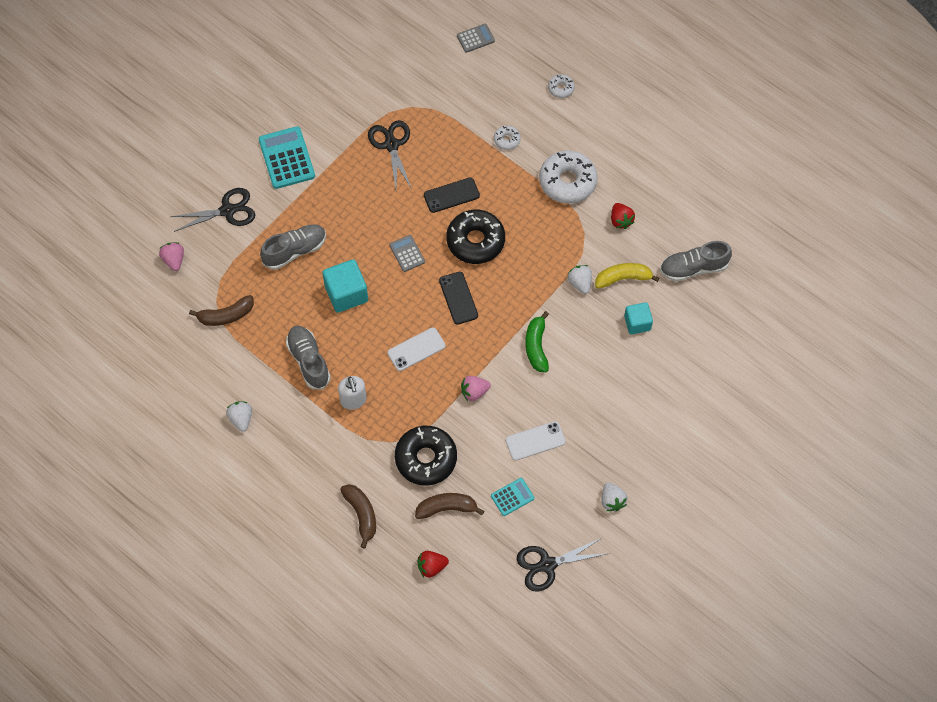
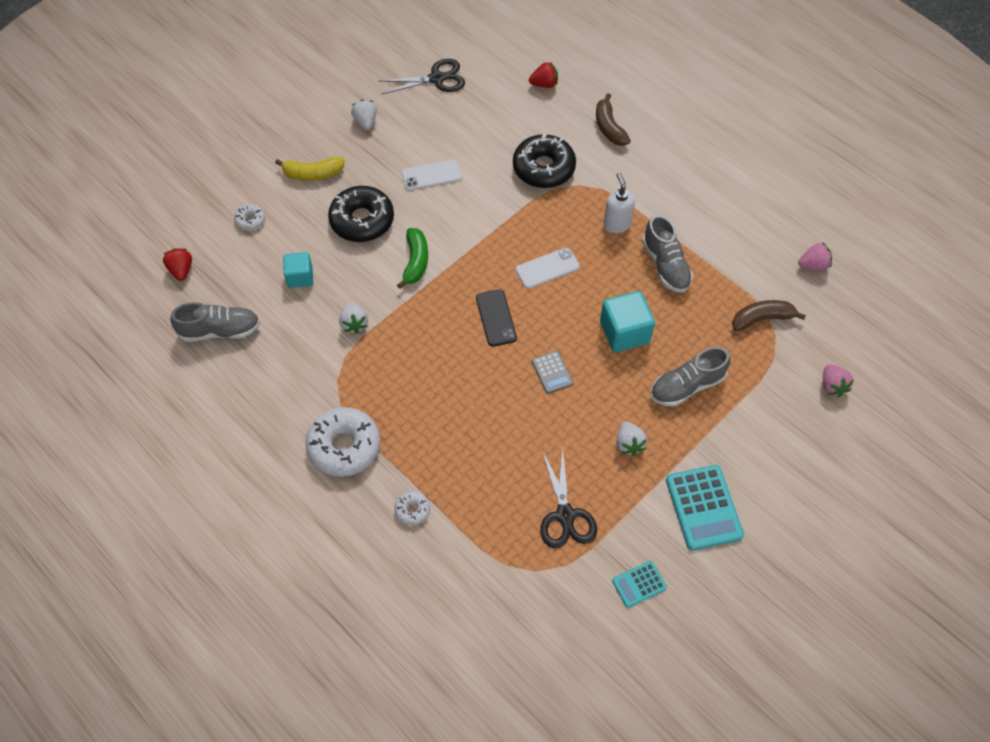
camera: 175 degrees left, 5 degrees down
(228, 210) = (773, 442): black scissors -> none
(241, 419) = (734, 216): white strawberry -> white strawberry (629, 444)
(447, 508) = (526, 127): brown banana -> none
(451, 195) = (492, 440): black phone -> none
(474, 392) = (488, 223): pink strawberry -> pink strawberry (813, 265)
(475, 38) = (435, 676): grey calculator -> none
(475, 241) = (469, 381): black donut -> black donut (362, 220)
(512, 497) = (461, 131): turquoise calculator -> turquoise calculator (639, 584)
(561, 88) = (326, 581): white donut -> white donut (250, 220)
(620, 220) = (290, 392): red strawberry -> red strawberry (181, 270)
(623, 278) = (304, 325): yellow banana -> yellow banana (313, 174)

